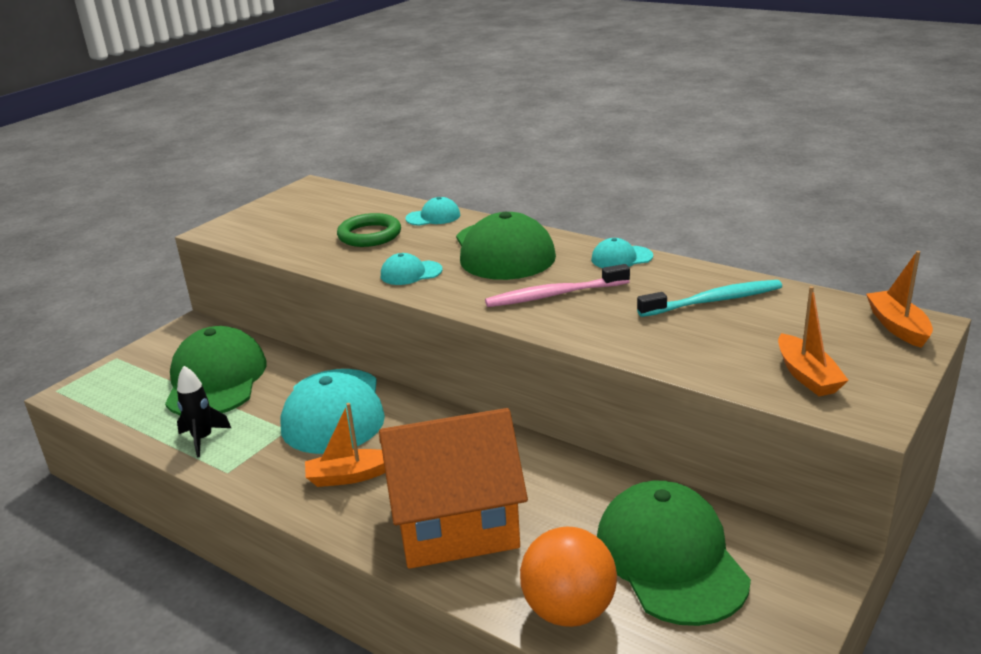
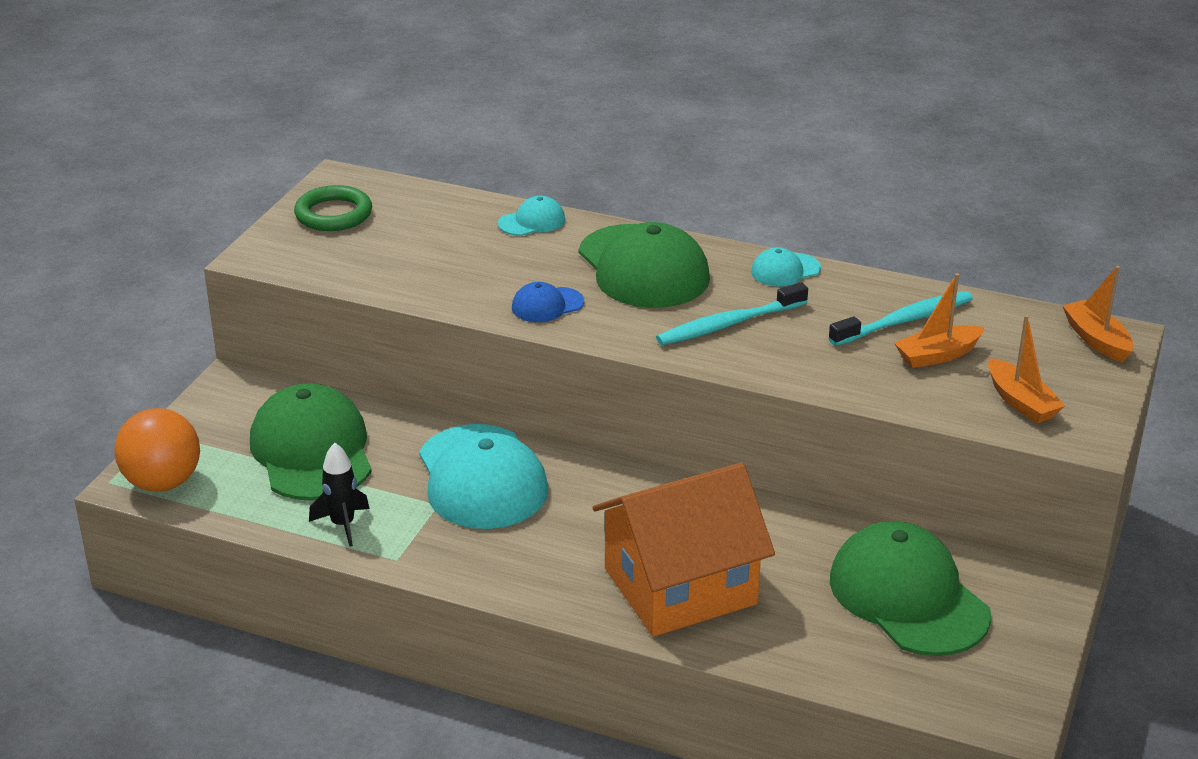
camera: 15 degrees left, 5 degrees up
(349, 476) = (541, 550): orange boat -> orange boat (937, 355)
(369, 235) = (465, 253): green ring -> green ring (333, 214)
(411, 273) = (547, 305): turquoise cap -> blue cap
(554, 295) = (728, 324): pink toothbrush -> turquoise toothbrush
(569, 610) = (827, 656): orange ball -> orange ball (162, 482)

